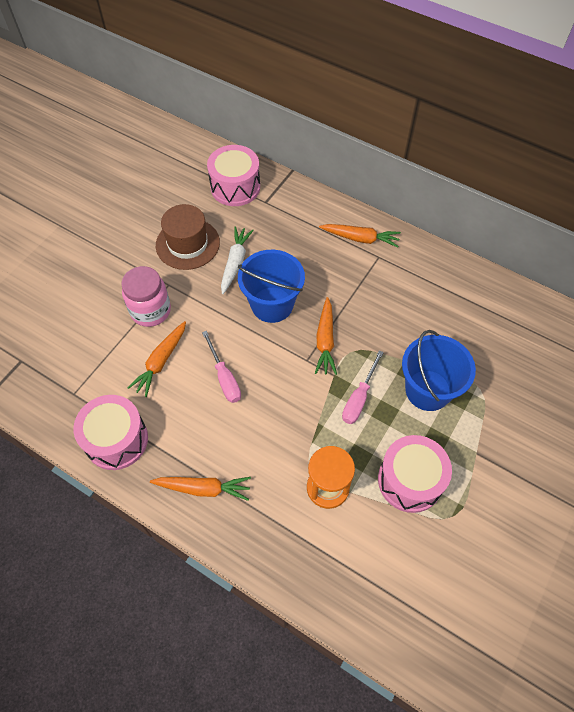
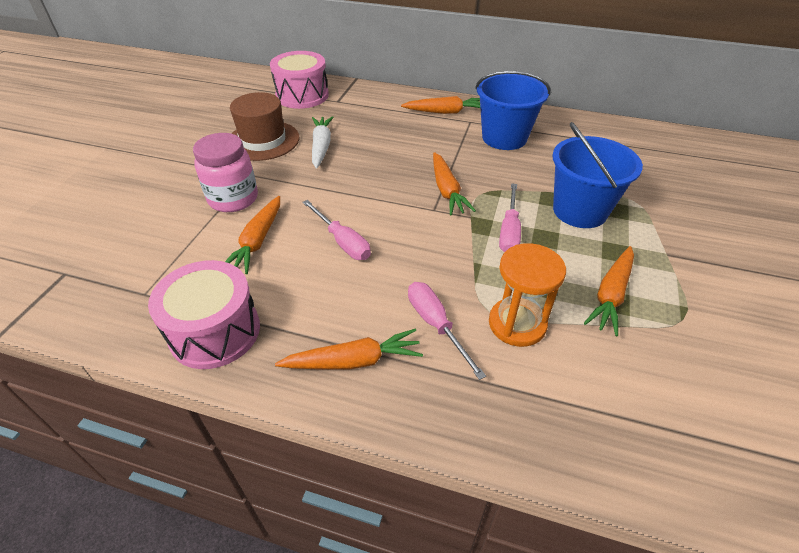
camera: 15 degrees left, 15 degrees down
(269, 473) = (436, 325): none -> pink screwdriver
(272, 304) = (375, 172): blue bucket -> blue bucket (504, 138)
(410, 480) = (611, 295): pink drum -> orange carrot

